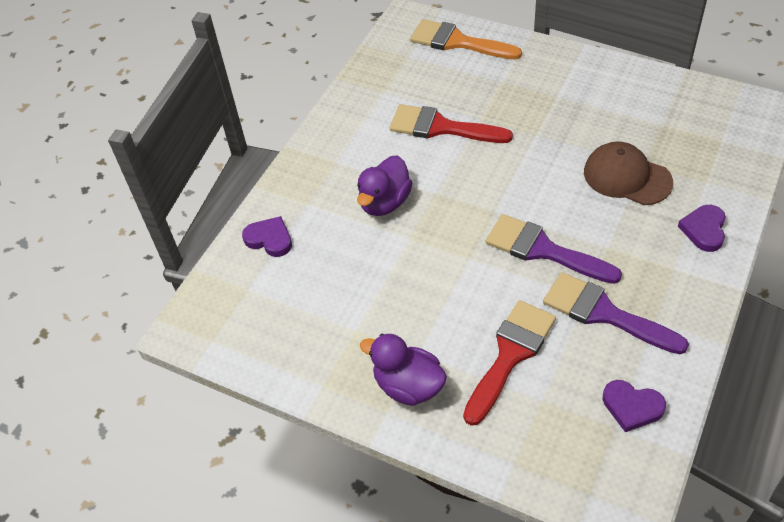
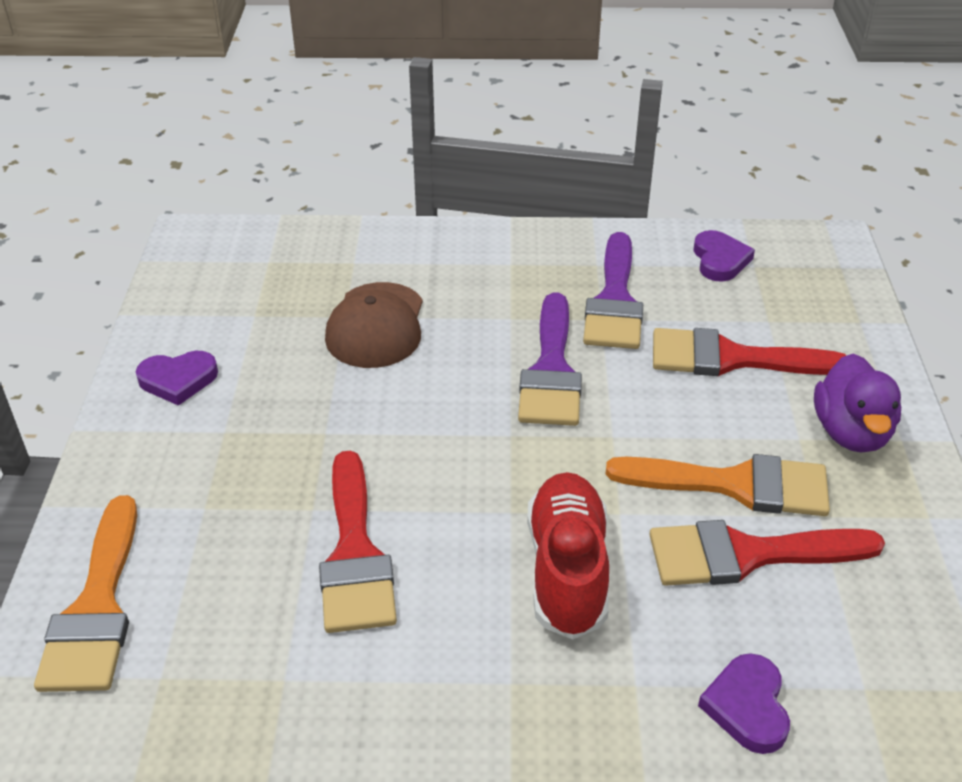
camera: 120 degrees left, 10 degrees down
(349, 282) = (748, 554): none -> red brush
(385, 202) = (567, 570): purple duck -> red shoe
(400, 300) = (734, 485): none -> orange brush
(704, 230) = (437, 252): purple heart -> purple heart (178, 380)

